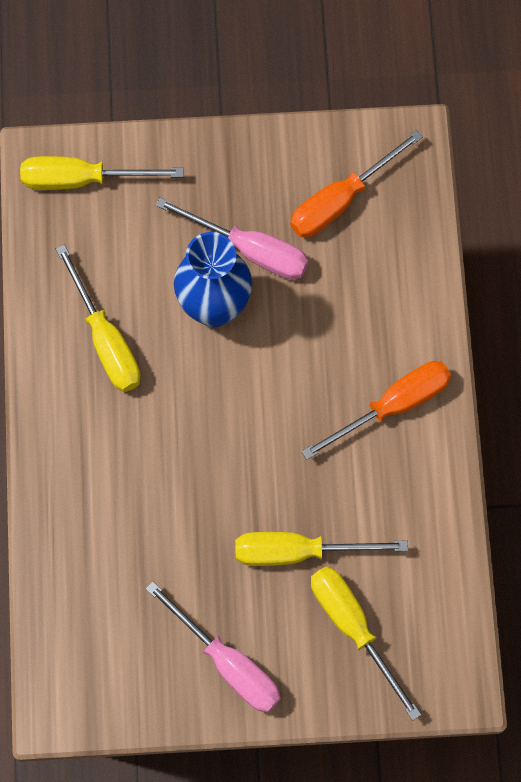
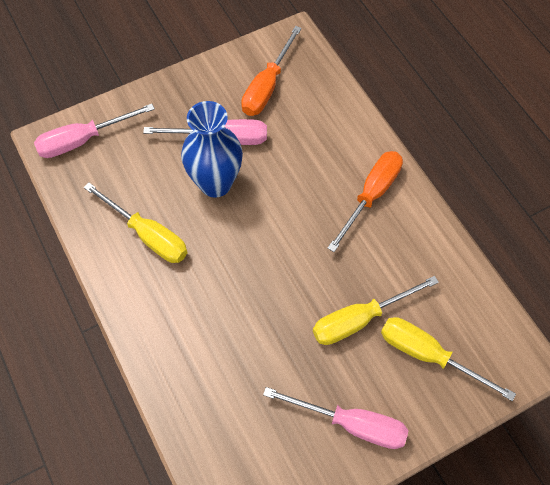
camera: 25 degrees left, 10 degrees down
(82, 179) = (83, 140): yellow screwdriver -> pink screwdriver

